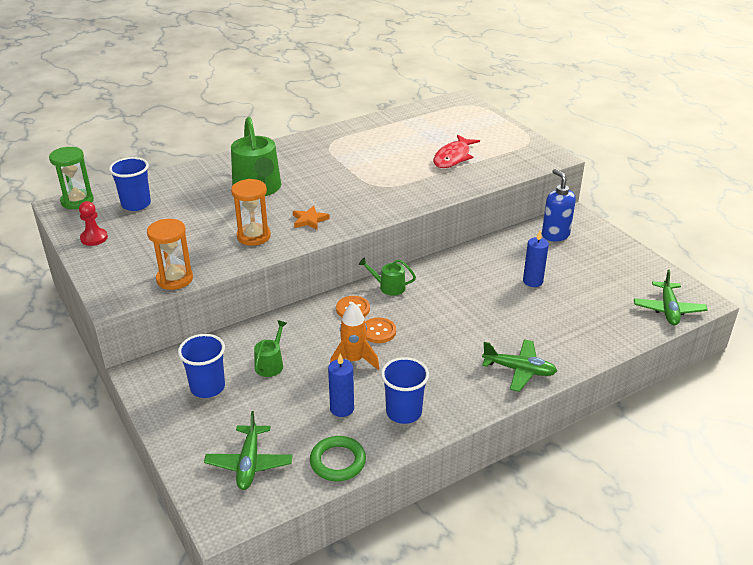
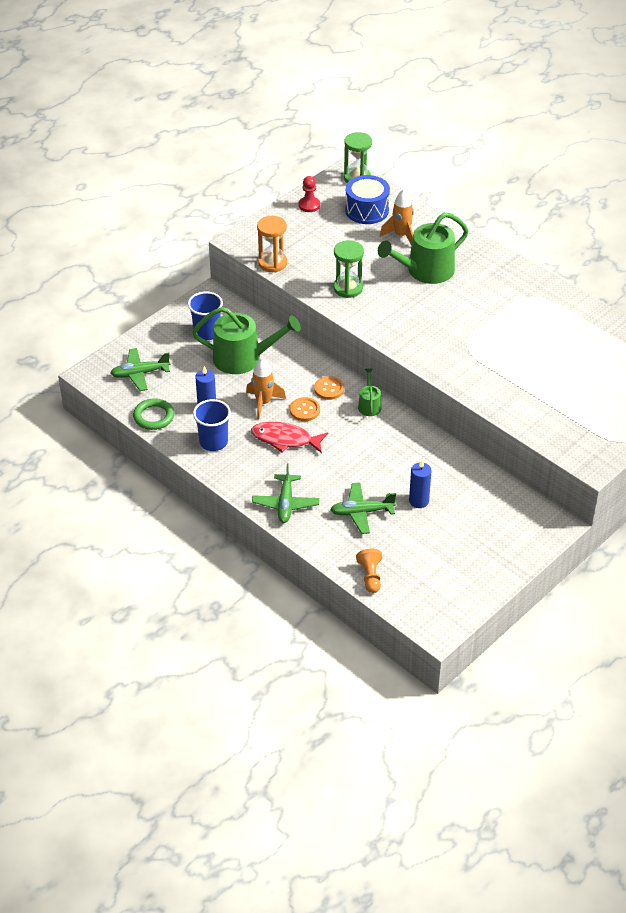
camera: 75 degrees right, 10 degrees up
(136, 204) = (367, 210): blue cup -> blue drum
(194, 192) = (401, 235): none -> orange rocket
(253, 236) = (348, 288): orange hourglass -> green hourglass
(270, 364) = (243, 358): green watering can -> green watering can, size x2.06
(309, 220) = (387, 314): orange star -> none
(453, 157) = (551, 387): red fish -> red fish (285, 439)
(555, 235) = (510, 511): blue soap dispenser -> none
(631, 329) = (370, 576): none -> orange pawn
(668, 309) = (413, 604): green plane -> green plane (361, 512)

